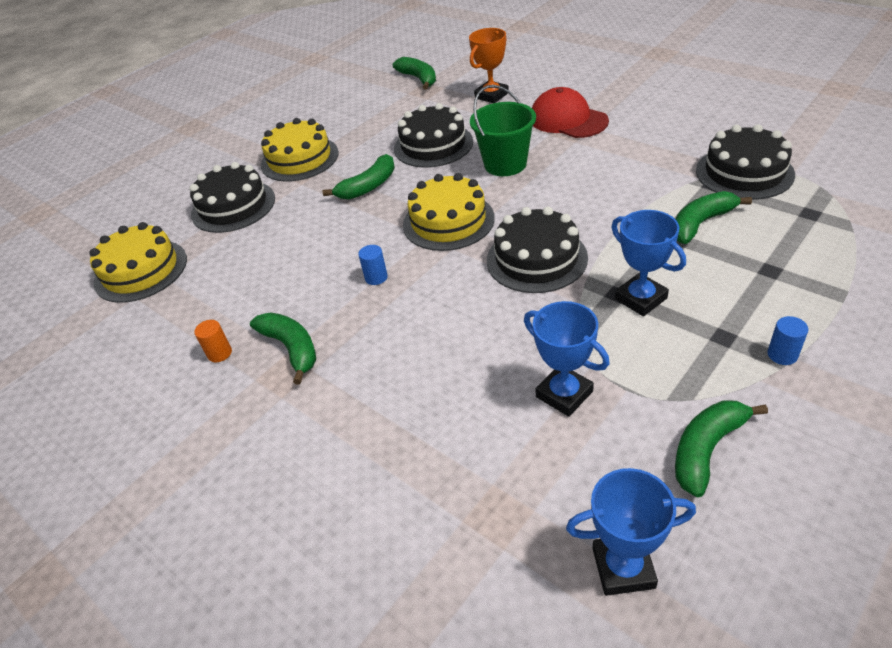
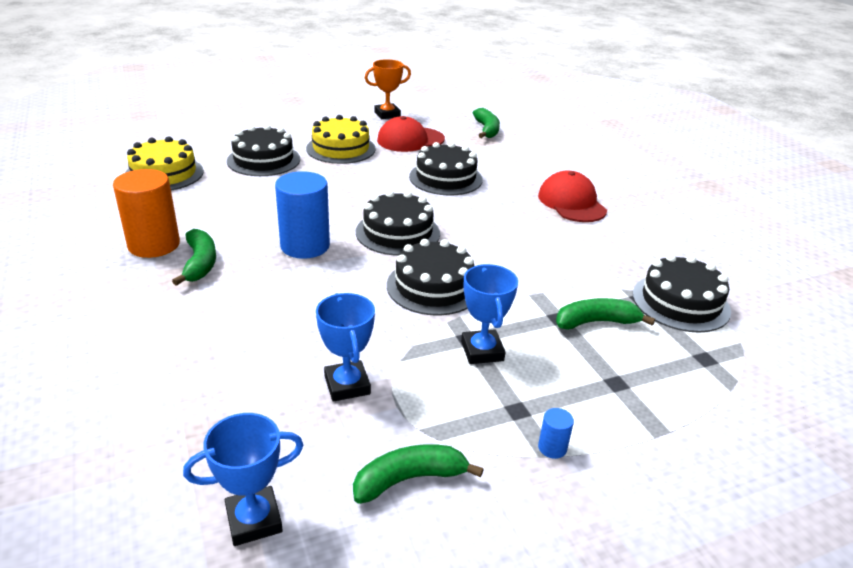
camera: 20 degrees right, 10 degrees down
(219, 353) = (154, 245): orange cylinder -> orange cylinder, size x2.39
(358, 120) = (410, 140): none -> red cap
(368, 186) = (367, 186): green banana -> none
(376, 277) = (305, 246): blue cylinder -> blue cylinder, size x2.39
(448, 221) = (398, 232): yellow cake -> black cake
(491, 95) = (529, 162): orange trophy -> orange trophy (387, 114)
(505, 164) = (485, 213): green bucket -> none
(623, 568) = (254, 520): blue trophy -> blue trophy turned 45 degrees counterclockwise

